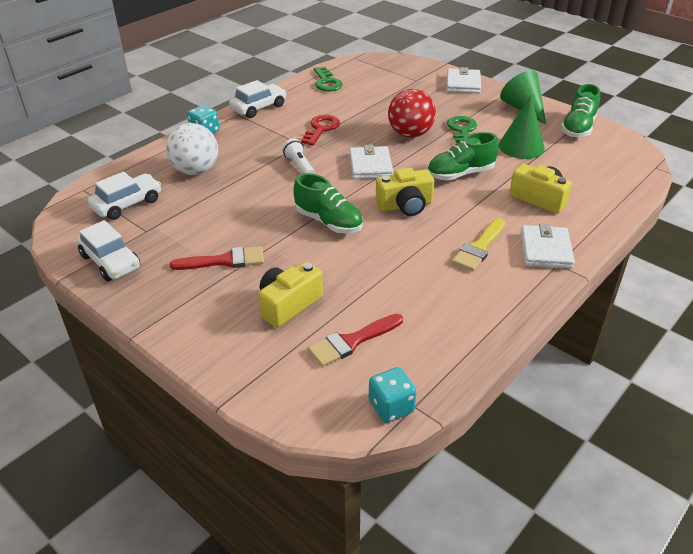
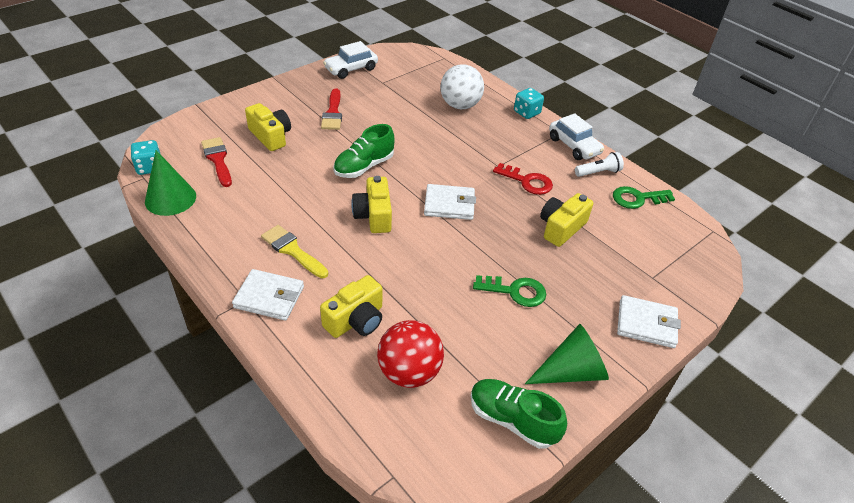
camera: 95 degrees right, 5 degrees up
(127, 204) = (419, 75): white car -> none
(299, 166) = (457, 160): white flashlight -> white flashlight (598, 172)
(378, 113) = (561, 228): none -> yellow camera
(410, 134) = (510, 245): red ball -> red ball (409, 372)
(460, 174) = (420, 267): green shoe -> none
(521, 147) = (469, 338): green cone -> green cone (170, 198)

